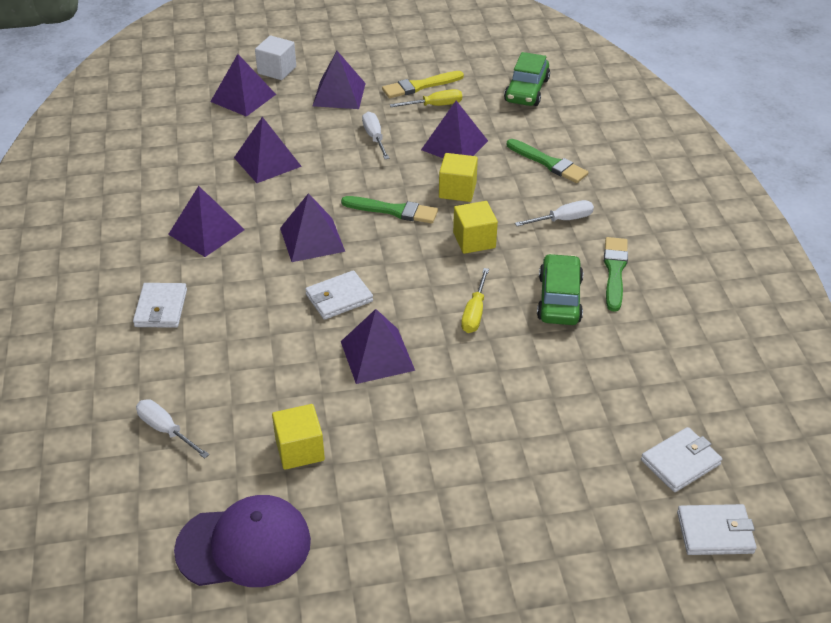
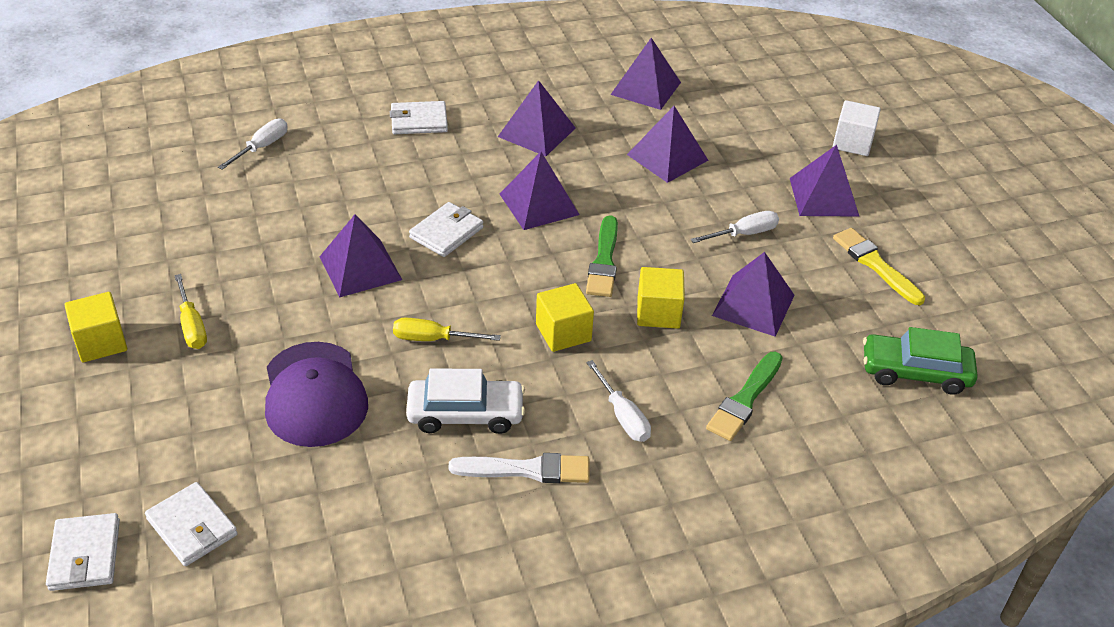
camera: 80 degrees right, 0 degrees up
(243, 98) = (783, 125): purple pyramid -> purple pyramid (645, 88)
(244, 545) = (126, 208): purple cap -> purple cap (314, 394)
(300, 450) = (233, 228): yellow cube -> yellow cube (101, 342)
(339, 298) = (446, 233): white wallet -> white wallet turned 75 degrees clockwise
(435, 105) = (836, 282): yellow screwdriver -> yellow screwdriver (192, 326)
(559, 299) = (465, 414): green car -> white car
(614, 271) = (527, 470): green brush -> white brush

